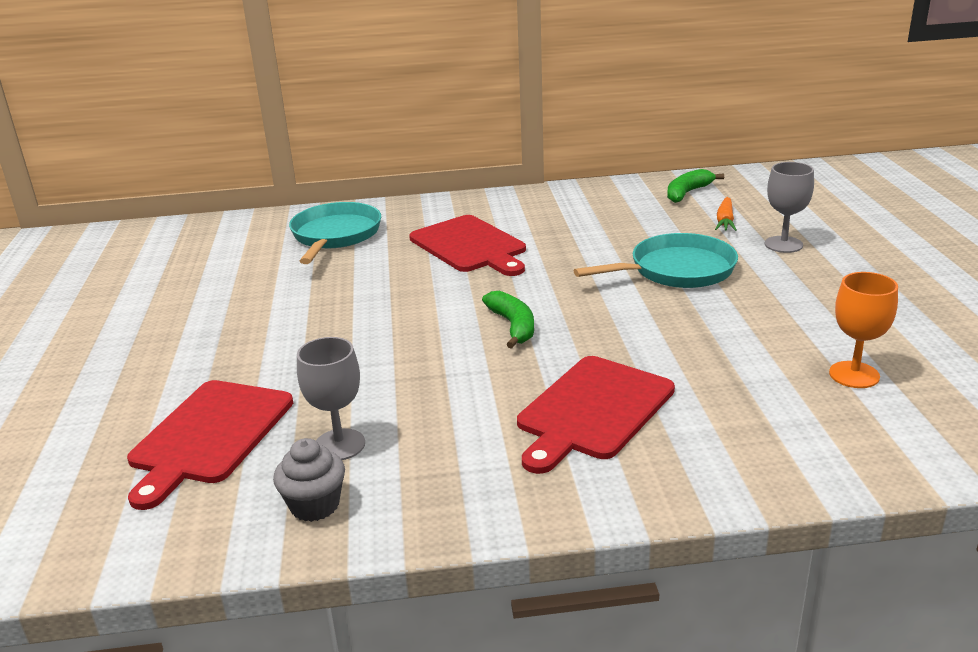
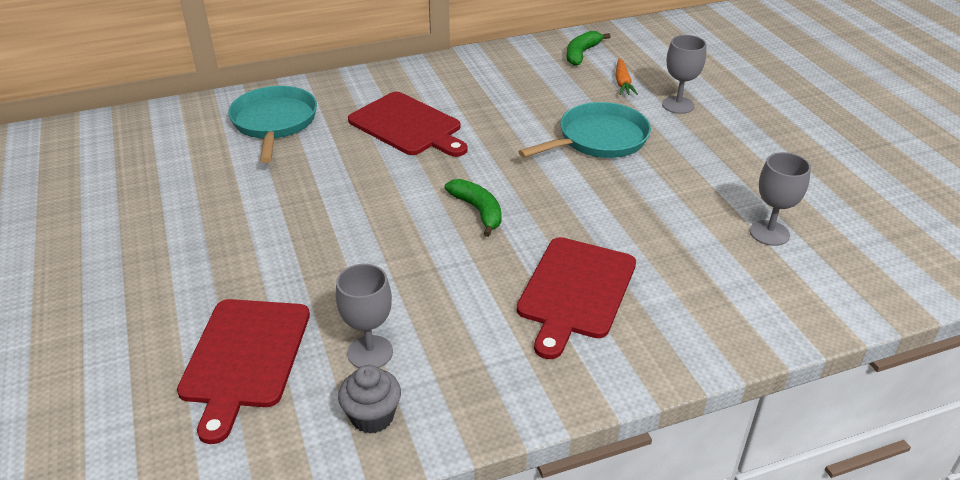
camera: 15 degrees left, 10 degrees up
(854, 375) = (769, 233): orange goblet -> grey goblet

